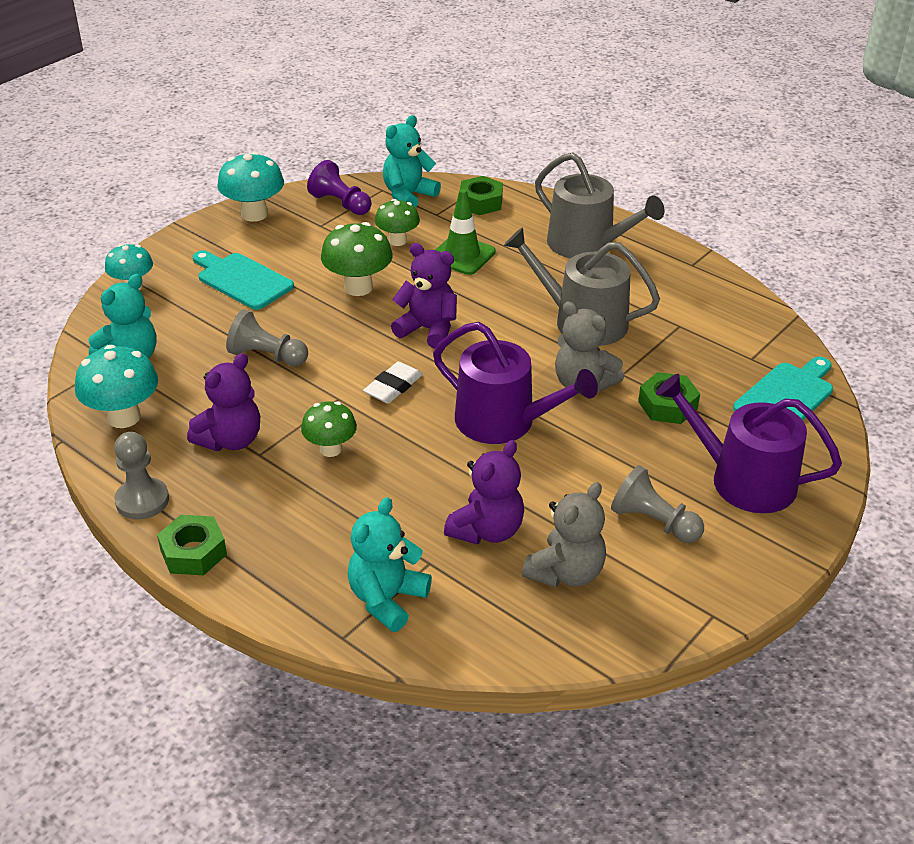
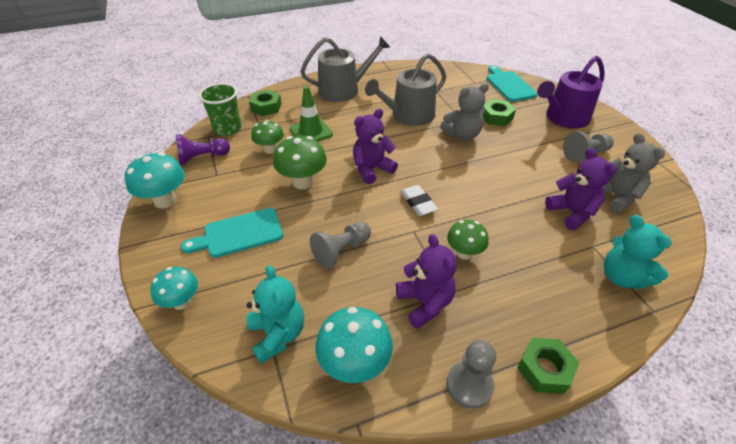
camera: 60 degrees left, 5 degrees up
(408, 196) = (227, 129): turquoise teddy bear -> green cup
(504, 422) = (478, 172): purple watering can -> none

